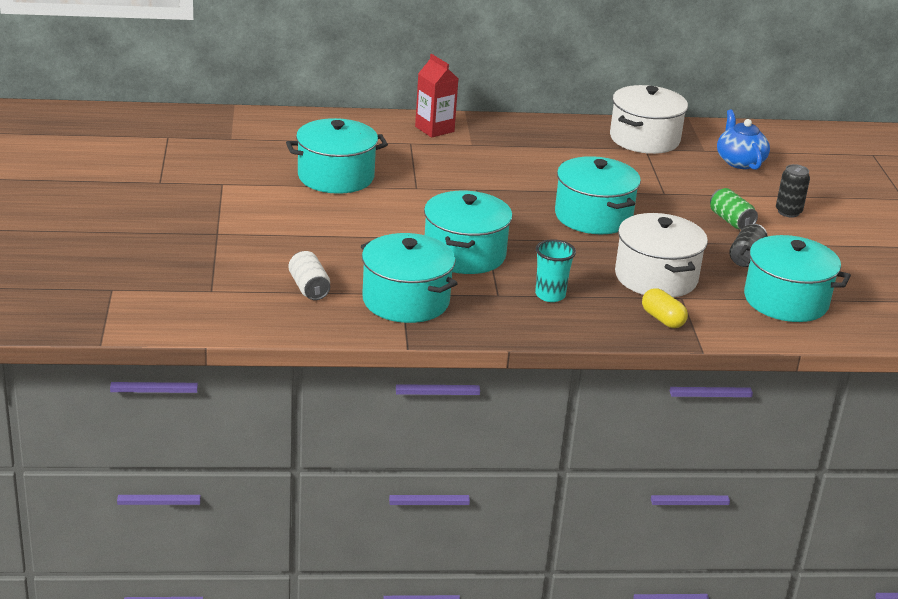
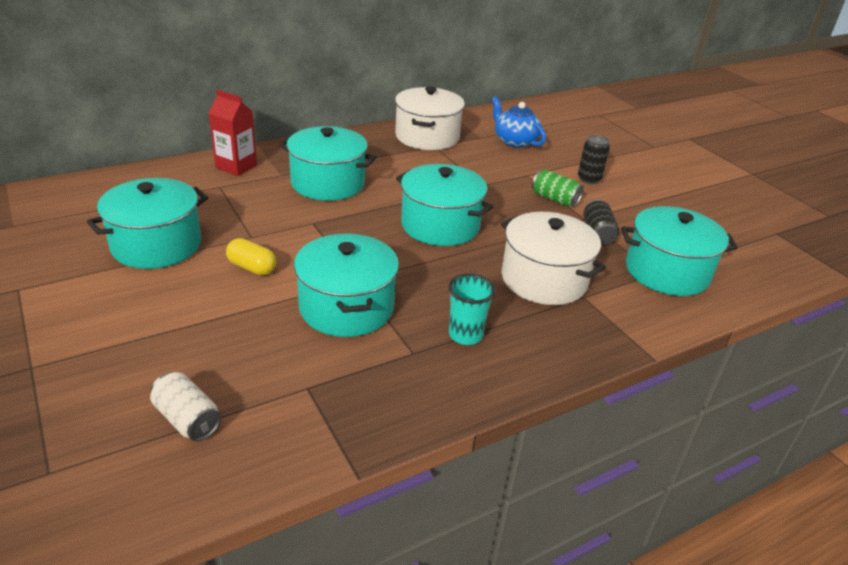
camera: 25 degrees left, 5 degrees up
(406, 301) = (317, 398): turquoise pot -> turquoise pot (328, 183)
(662, 319) = (589, 330): yellow capsule -> yellow capsule (252, 267)

